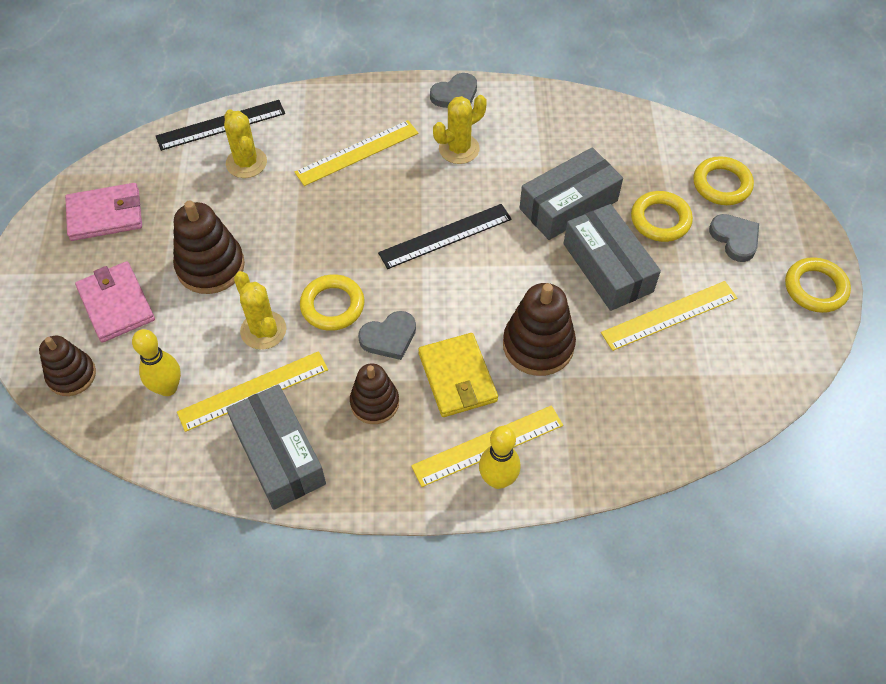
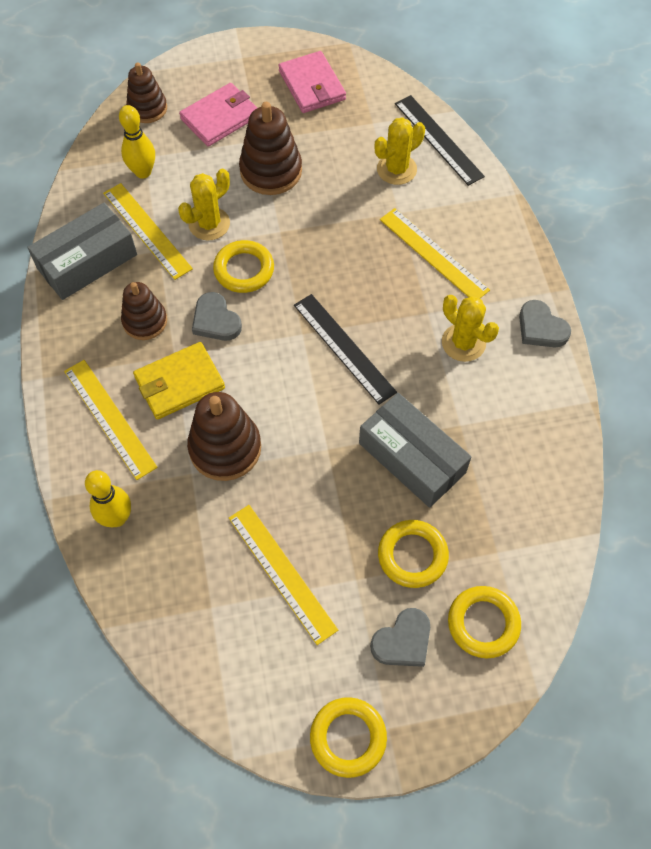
camera: 80 degrees right, 5 degrees up
(498, 479) = (75, 431): yellow bowling pin -> yellow bowling pin (117, 518)
(607, 267) = (334, 505): grey box -> none

